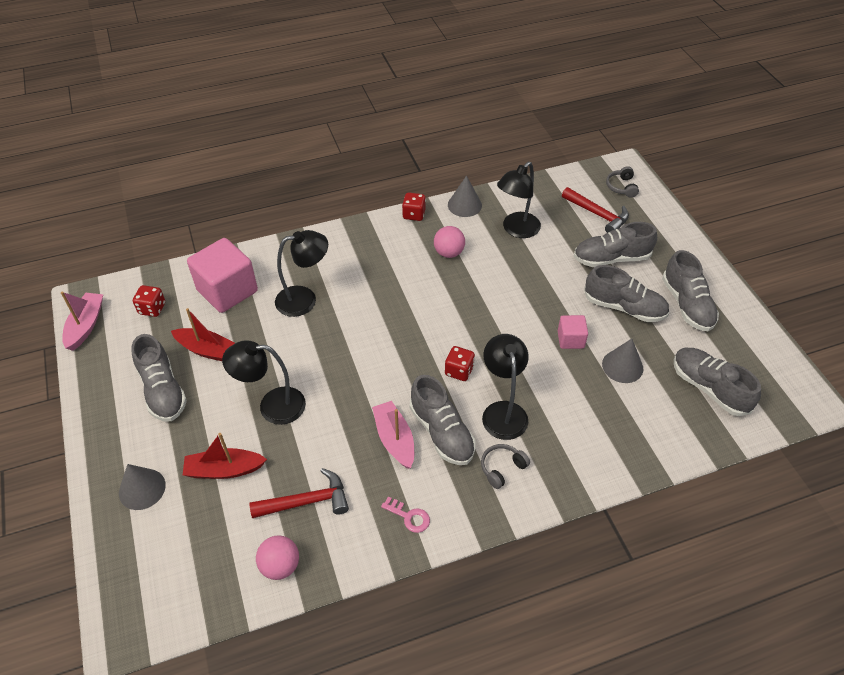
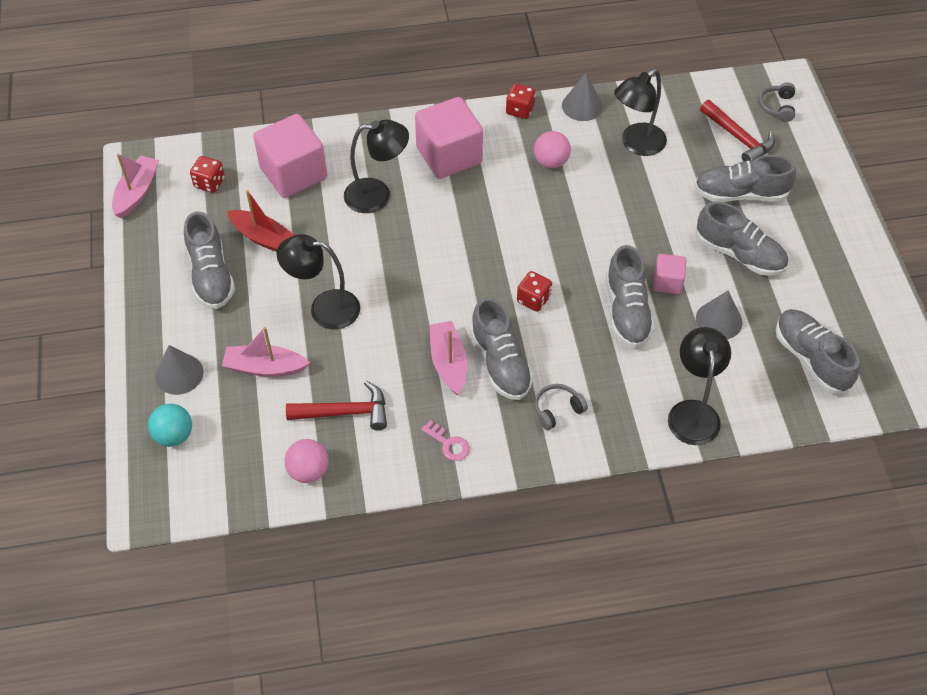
camera: 10 degrees right, 5 degrees up
(143, 551) = (174, 435): none -> turquoise ball
(224, 470) = (265, 367): red boat -> pink boat
(361, 258) = (449, 156): none -> pink cube
(503, 411) = (572, 350): black lamp -> black lamp (693, 412)
(687, 304) = (814, 260): grey shoe -> grey shoe (627, 311)

